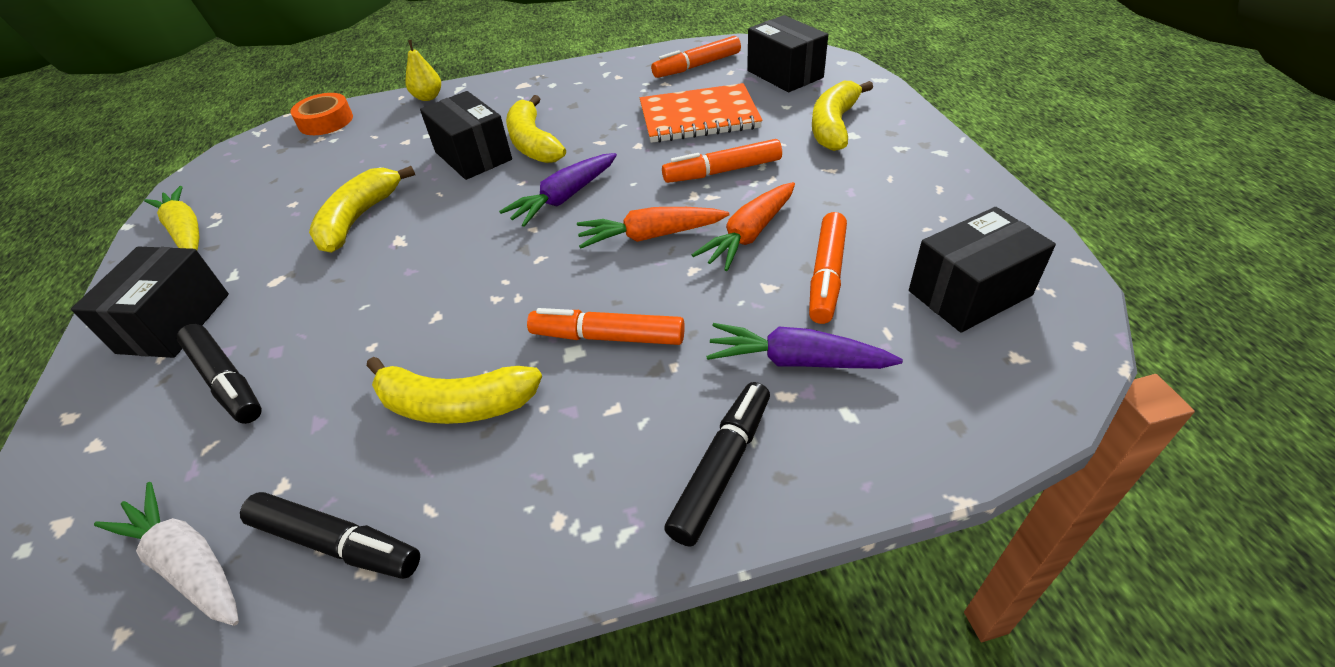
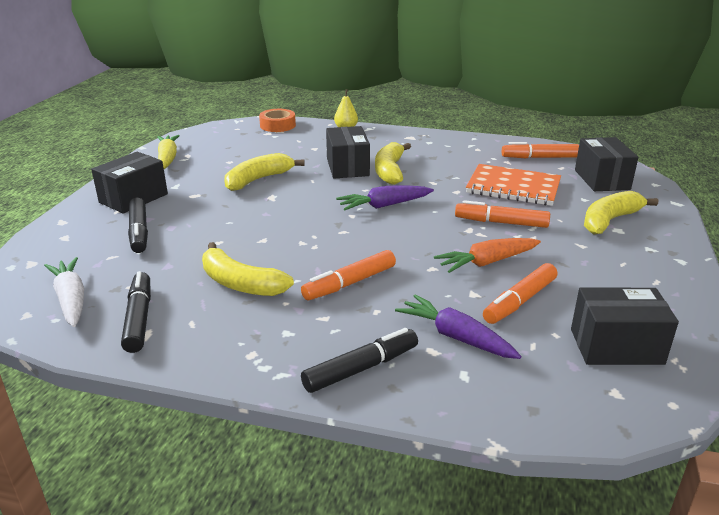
camera: 25 degrees right, 15 degrees down
(336, 543) = (139, 318): black marker -> black marker turned 150 degrees counterclockwise
(608, 337) = (350, 283): orange marker -> orange marker turned 75 degrees counterclockwise
(650, 236) = (421, 242): orange carrot -> none

